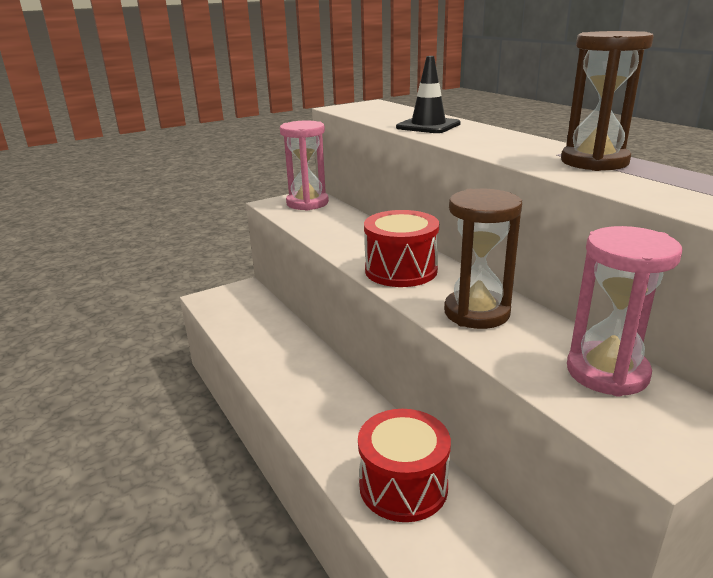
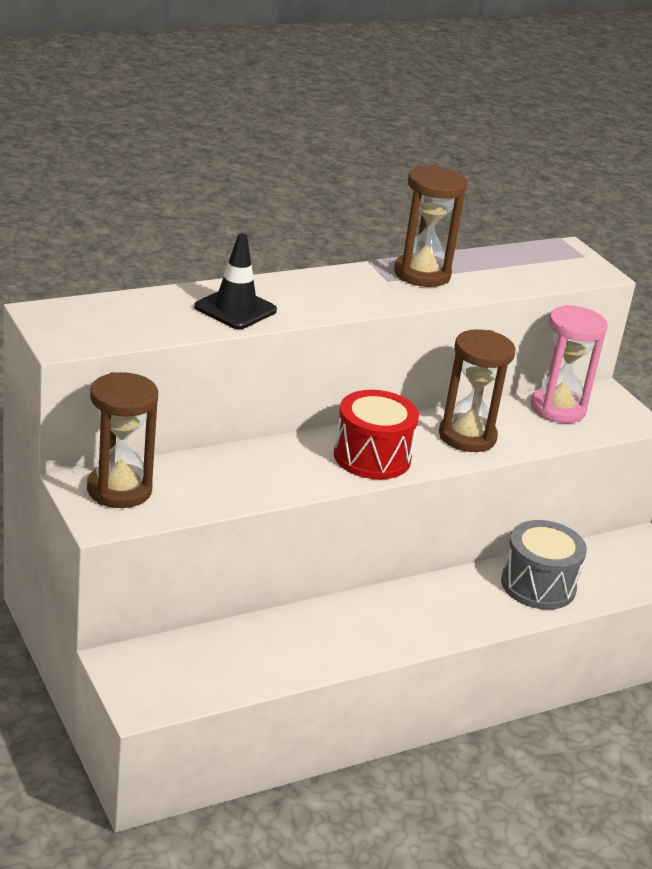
camera: 90 degrees left, 5 degrees up
(307, 203) = (119, 490): pink hourglass -> brown hourglass
(403, 486) = (538, 585): red drum -> grey drum

